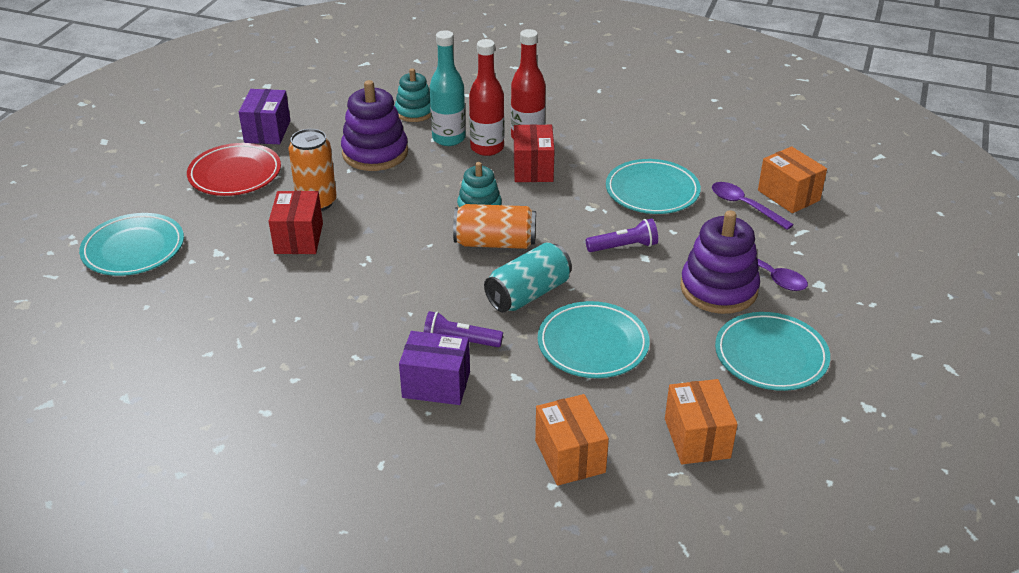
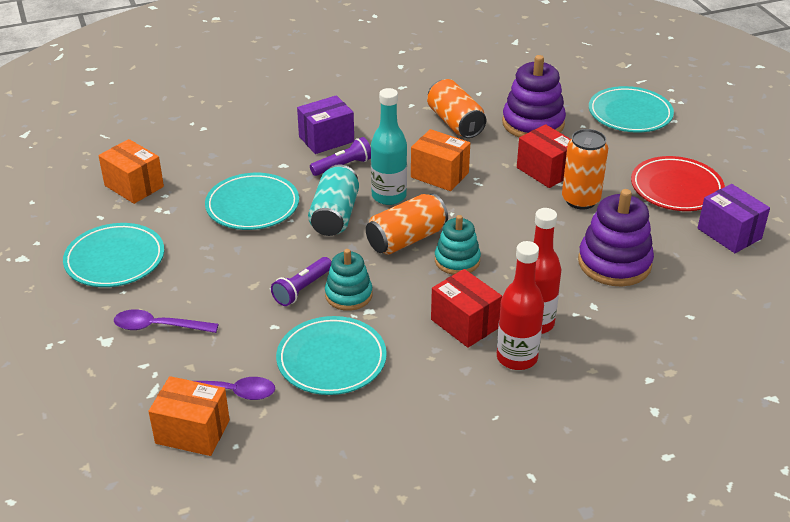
camera: 140 degrees right, 0 degrees up
(289, 330) = (455, 123): none -> orange can
(414, 112) = (658, 326): turquoise stacking toy -> turquoise stacking toy (348, 295)
(448, 138) = (581, 313): turquoise bottle -> turquoise bottle (389, 196)
(570, 456) = (206, 144): orange box -> orange box (439, 175)
(718, 289) = (192, 292): purple stacking toy -> purple stacking toy (533, 123)

